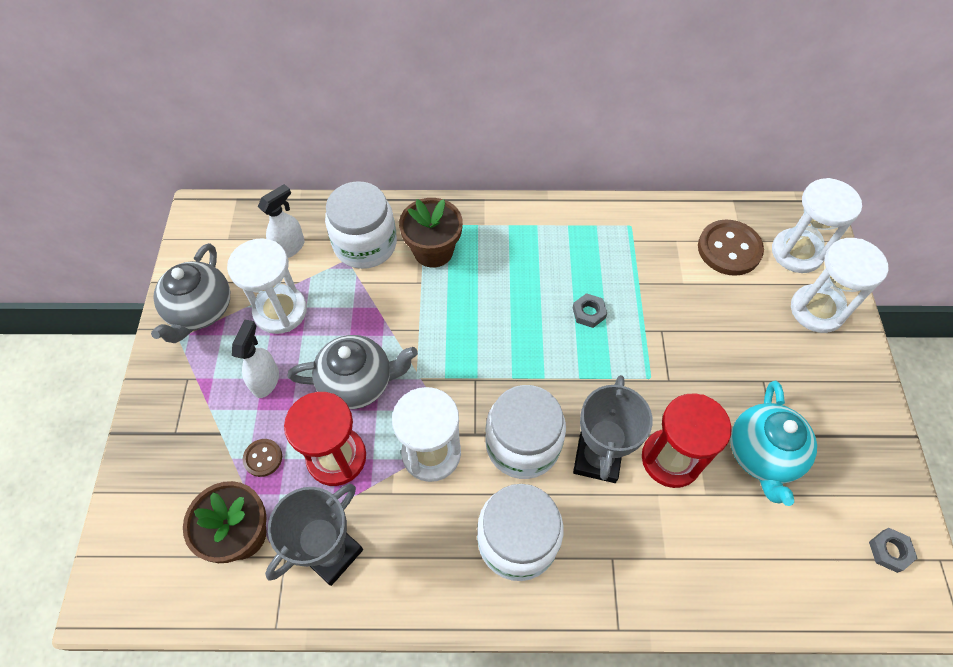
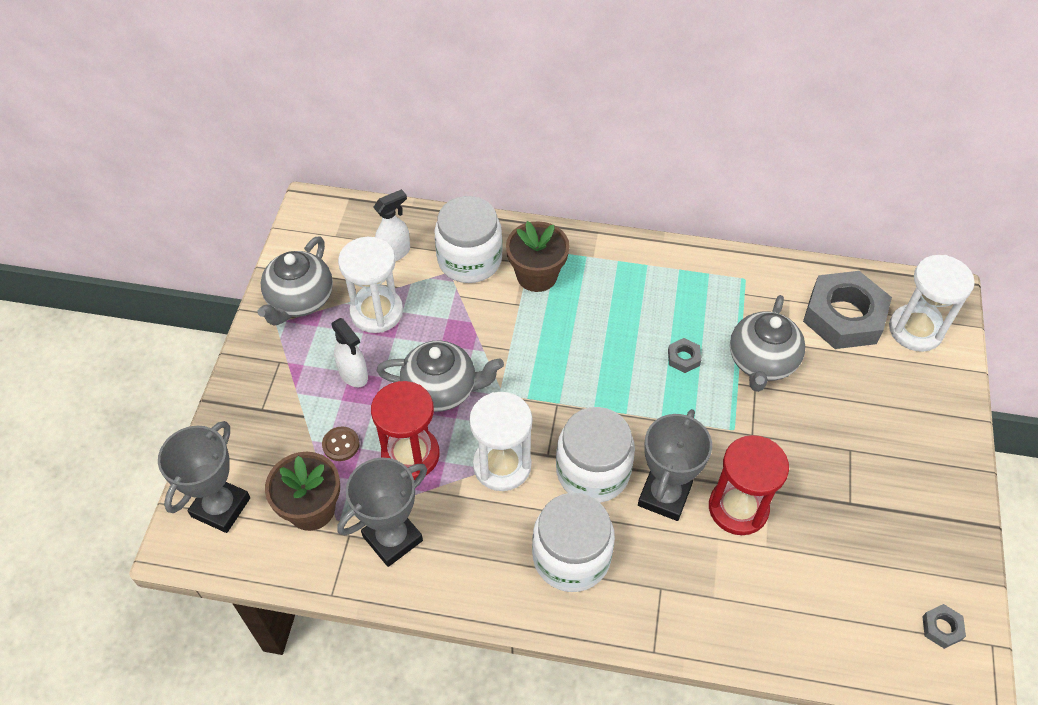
camera: 10 degrees right, 5 degrees down
(144, 549) = (221, 507): none -> grey trophy
(266, 380) = (353, 374): white spray bottle -> white spray bottle turned 120 degrees clockwise
(663, 306) = (761, 362): none -> grey teapot
(729, 249) = (844, 316): brown button -> grey nut
(762, 455) = (832, 519): turquoise teapot -> none
(817, 310) = (923, 390): white hourglass -> none

